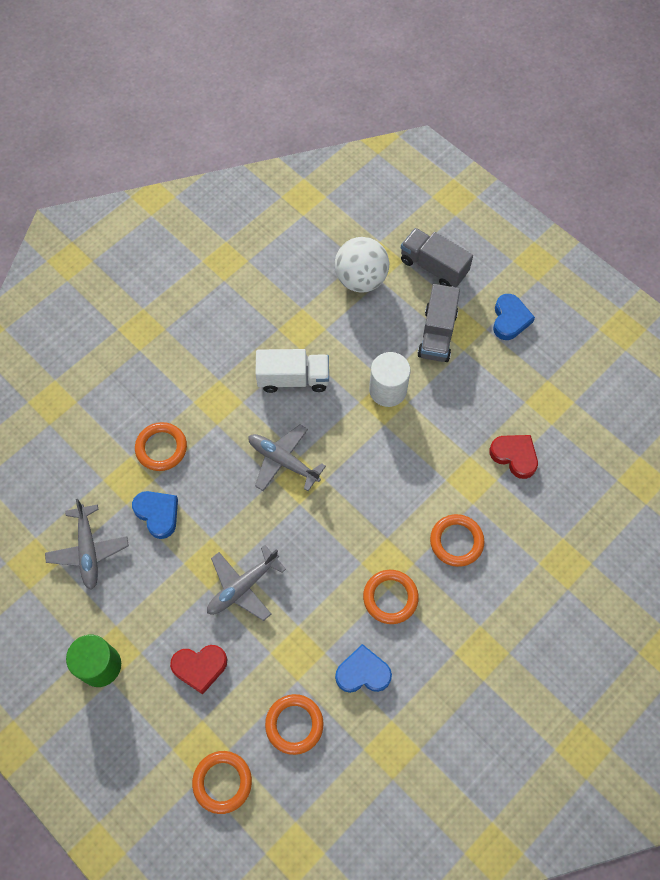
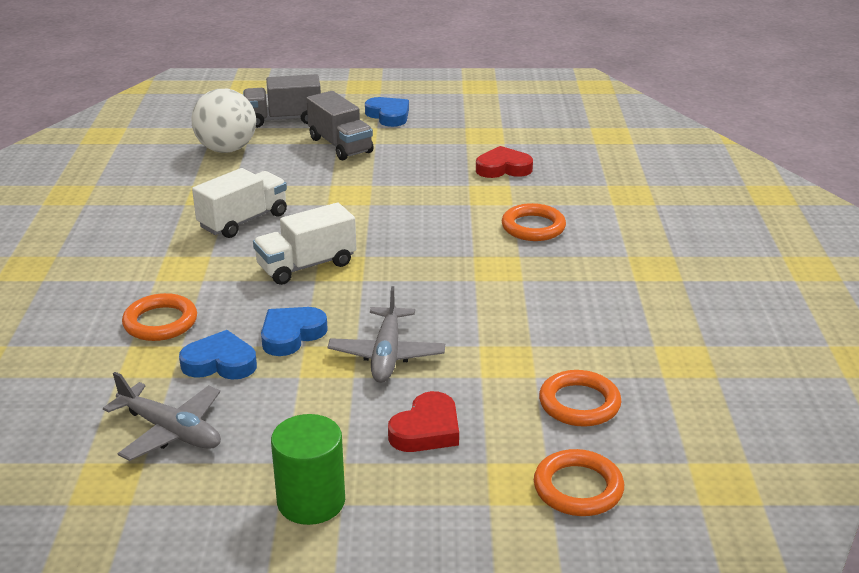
camera: 45 degrees left, 35 degrees down
(283, 461) = (306, 266): grey plane -> white truck
(363, 672) = (583, 335): blue heart -> blue heart (291, 335)
(388, 390) = (343, 187): white cylinder -> none
(390, 597) = (532, 283): orange ring -> none

